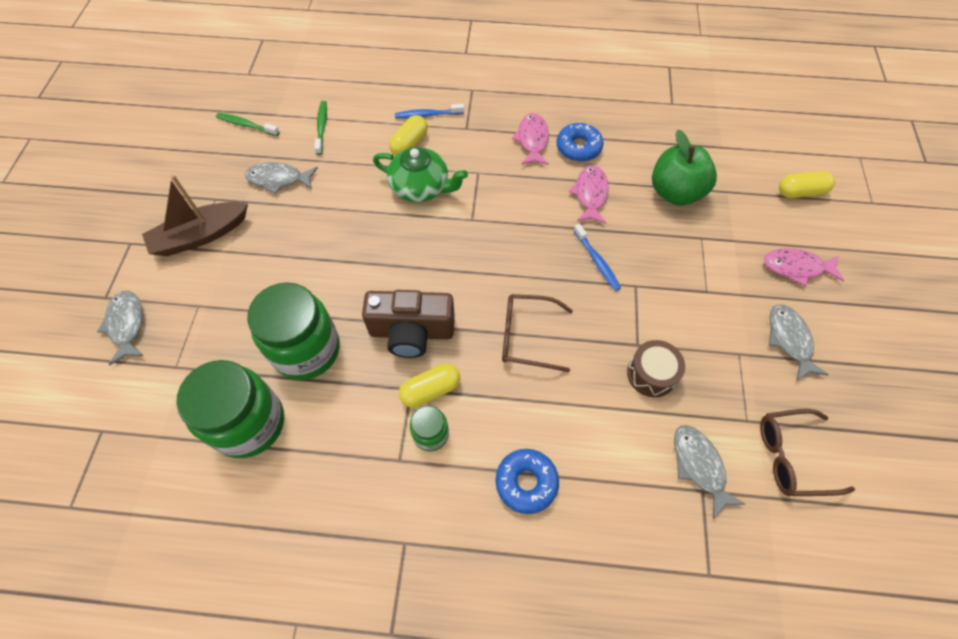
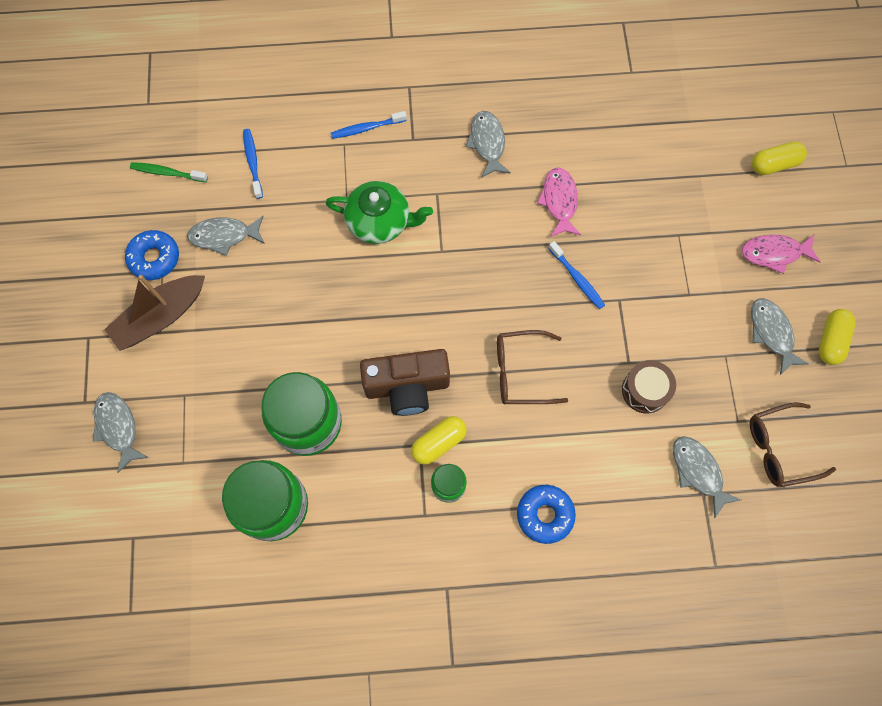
camera: 10 degrees left, 10 degrees up
(322, 127) = (253, 163): green toothbrush -> blue toothbrush
(409, 144) = (355, 169): yellow capsule -> yellow capsule (831, 341)
(532, 140) = (487, 143): pink fish -> grey fish
(578, 147) = (538, 145): blue donut -> blue donut (154, 258)
(675, 192) = (646, 185): green apple -> none

